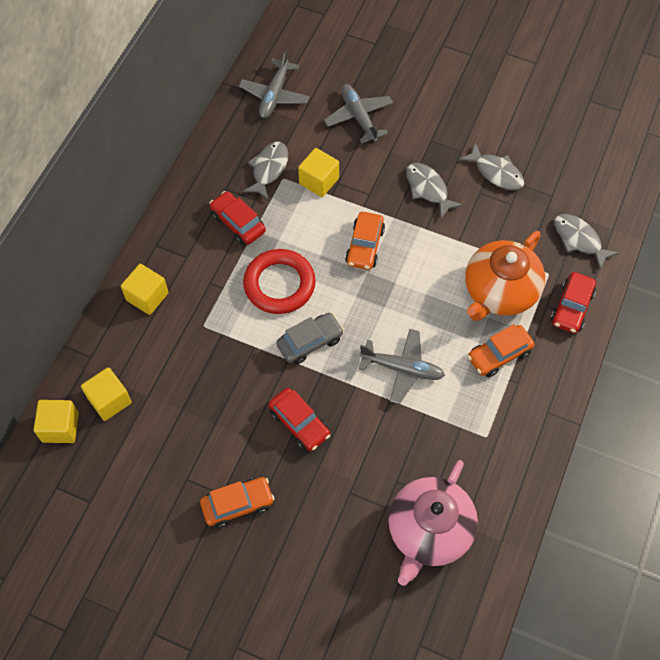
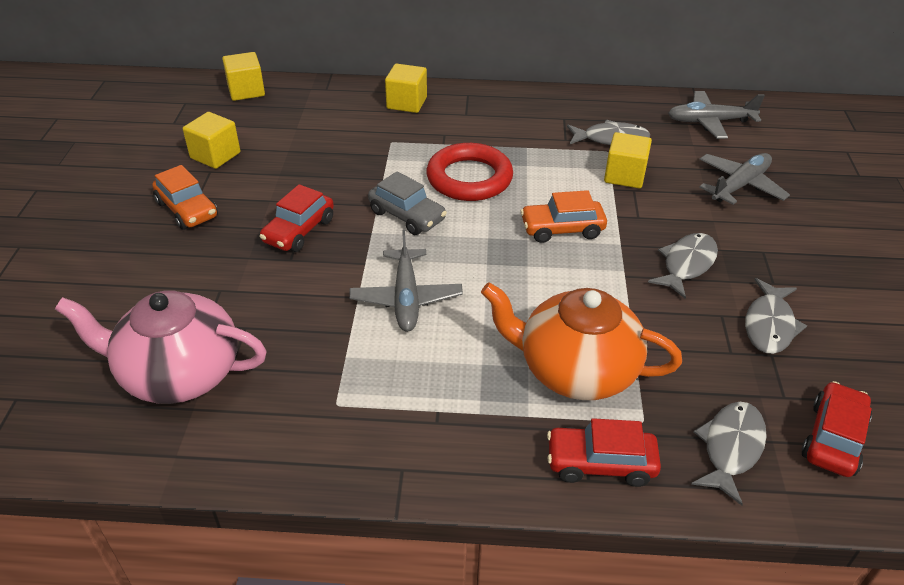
camera: 70 degrees right, 20 degrees down
(109, 400) = (283, 109): yellow cube -> yellow cube (215, 155)
(238, 223) = (527, 135): red car -> red car (833, 438)
(499, 355) = (472, 391): orange car -> none

